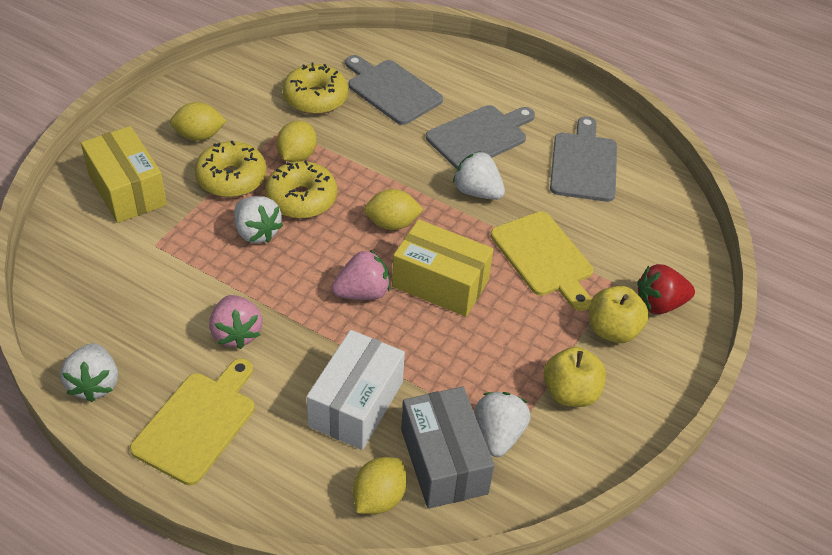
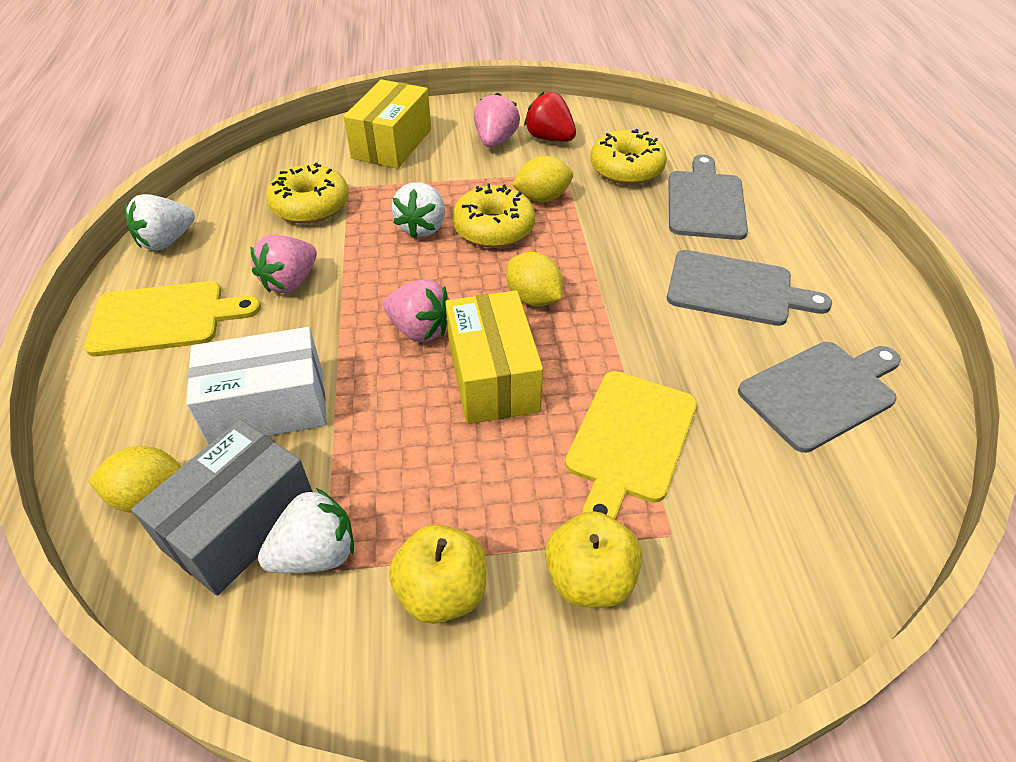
camera: 55 degrees right, 0 degrees up
(199, 136) = (495, 141): yellow lemon -> pink strawberry
(231, 178) = (469, 181): yellow donut -> yellow donut (310, 206)
(477, 192) = (655, 332): white strawberry -> none
(659, 304) = (692, 608): red strawberry -> red strawberry (549, 138)

